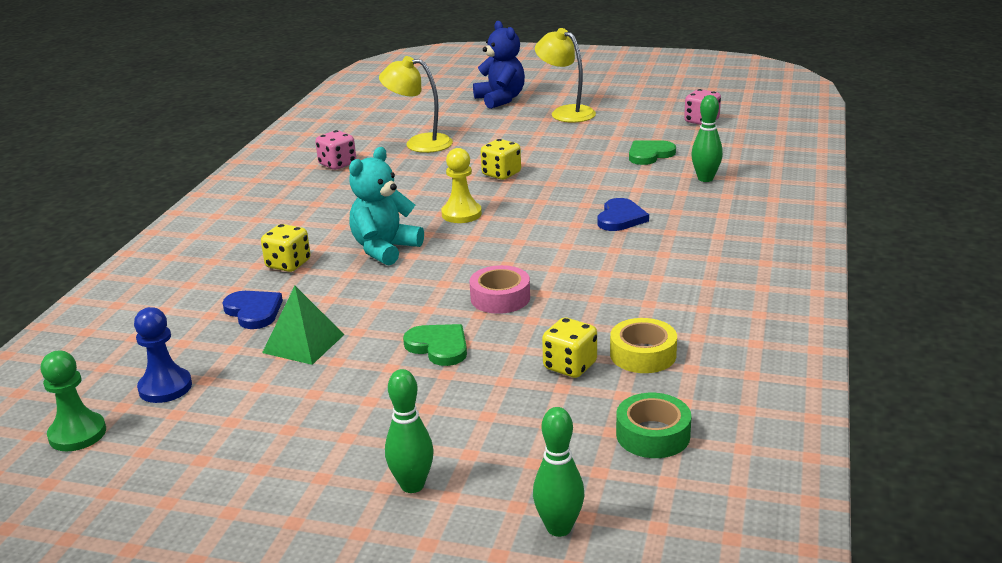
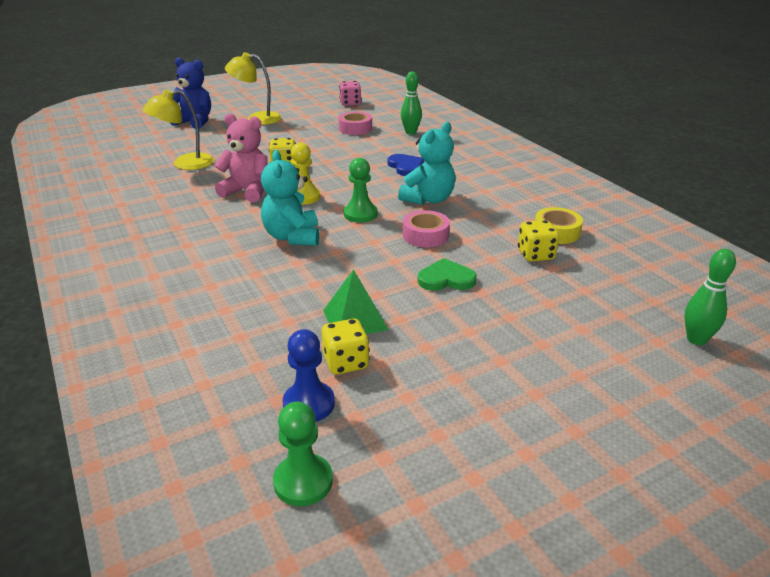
camera: 45 degrees left, 5 degrees up
(254, 311) = (274, 317): blue heart -> none
(288, 264) = (237, 275): yellow dice -> yellow dice (346, 362)
(337, 164) = (143, 196): pink dice -> none
(412, 485) = (591, 364): green bowling pin -> none
(424, 190) = (247, 191): none -> pink teddy bear
(480, 251) = (360, 214): none -> green pawn
(575, 262) = (428, 199): none -> turquoise teddy bear
(649, 154) = (355, 128): green heart -> pink tape
(653, 435) = (639, 269): green tape -> none

